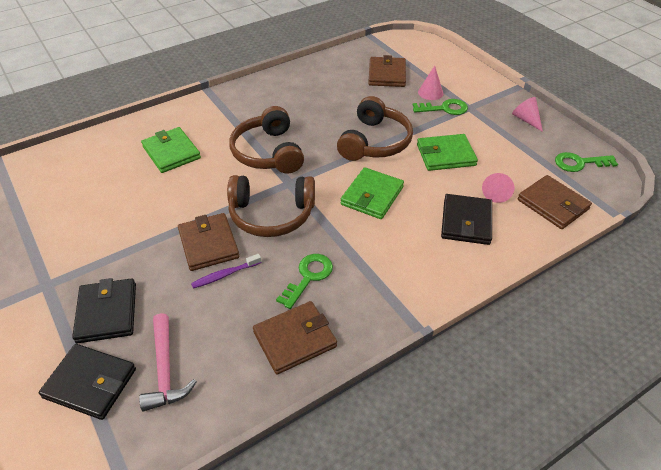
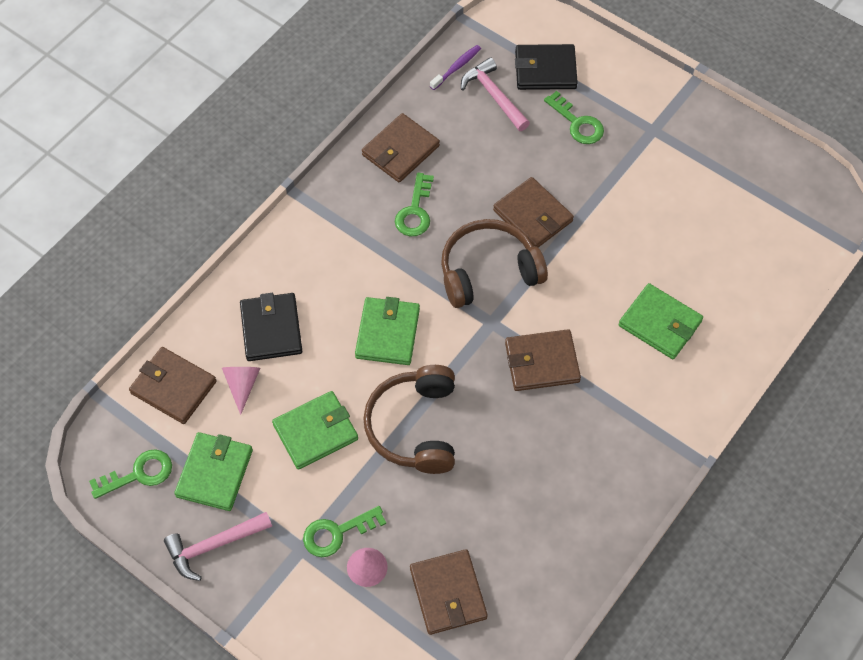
camera: 160 degrees right, 15 degrees up
(107, 313) = (577, 123): black wallet -> green key
(225, 275) = (496, 189): purple toothbrush -> purple toothbrush (456, 67)
(268, 152) = (542, 362): brown headphones -> brown wallet
(523, 151) = (214, 473): none -> green wallet
(526, 120) = (214, 546): pink cone -> pink hammer

